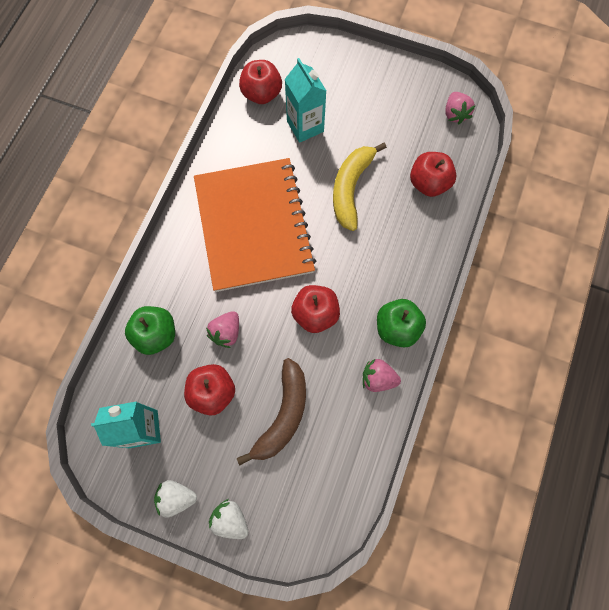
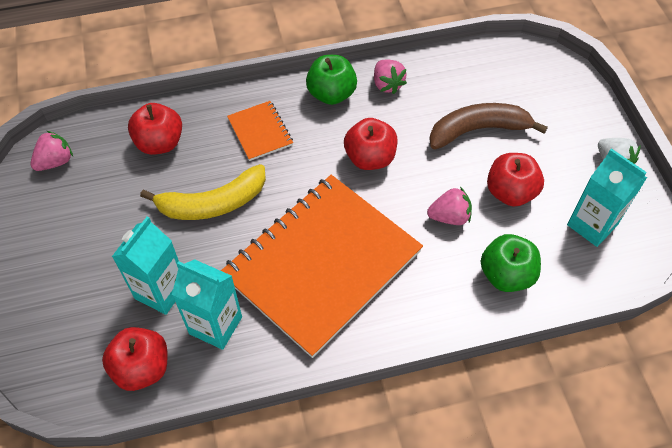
camera: 125 degrees left, 15 degrees down
(230, 519) = (588, 117): white strawberry -> none
(259, 143) = (215, 325): none -> turquoise carton
(394, 254) = (260, 132): none -> orange notebook

